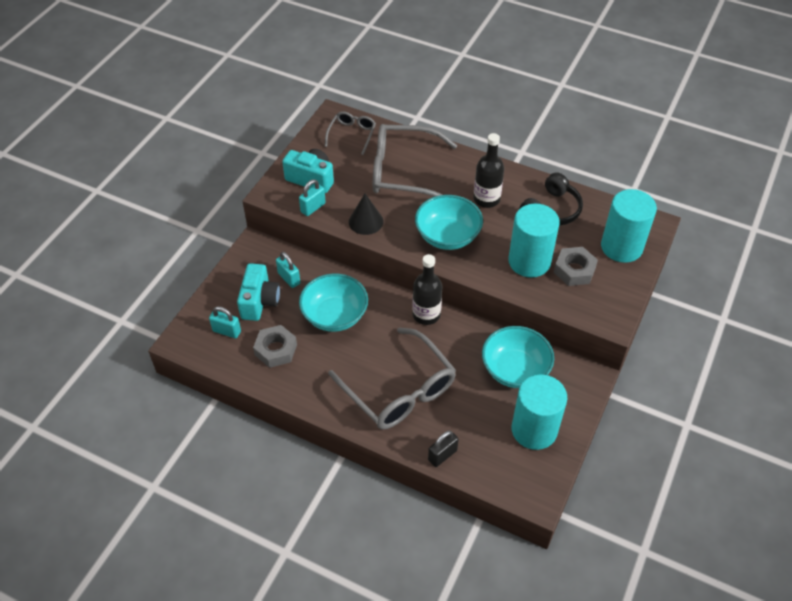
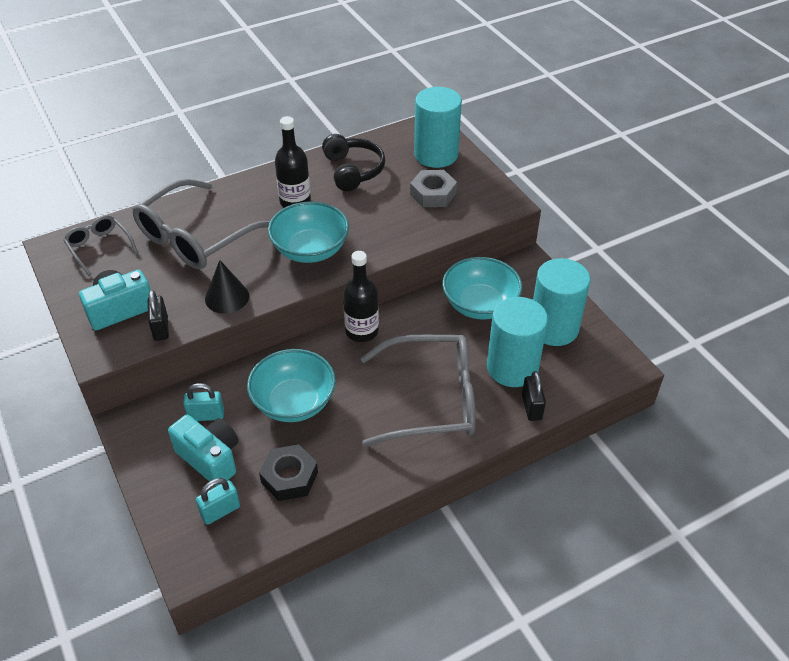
camera: 55 degrees left, 5 degrees down
(276, 350) = (289, 477): grey nut -> black nut
(313, 207) = (161, 328): turquoise padlock -> black padlock
(529, 261) = (395, 215): turquoise cylinder -> turquoise cylinder (512, 368)

